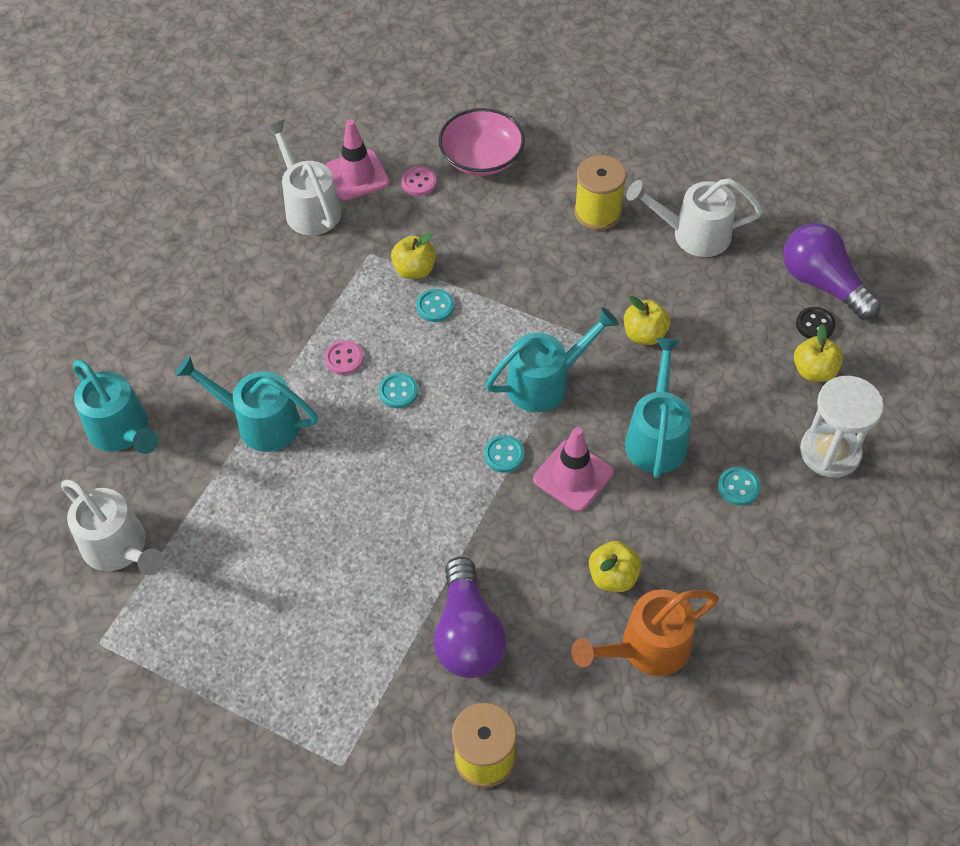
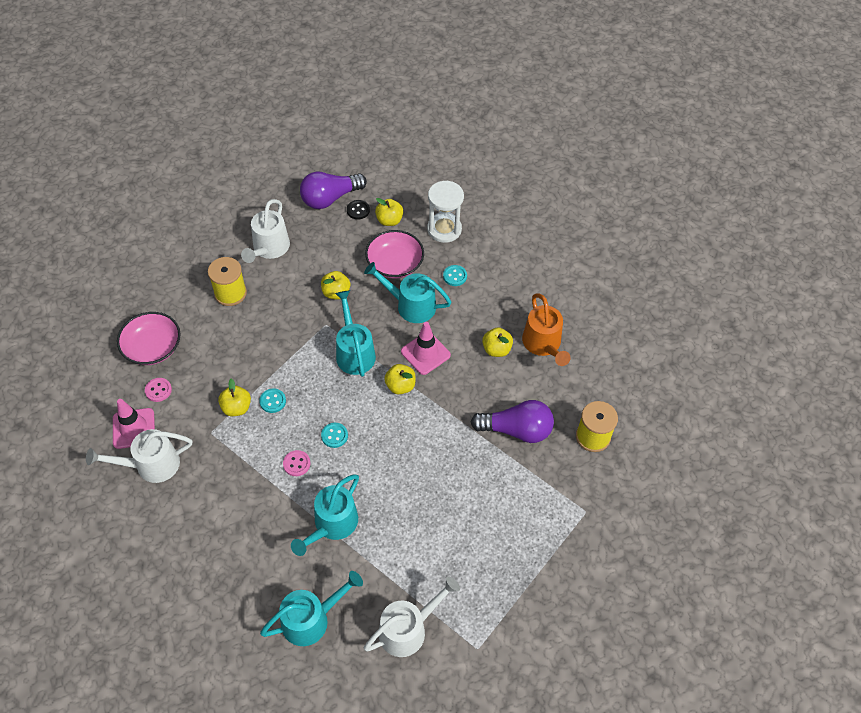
camera: 80 degrees left, 0 degrees up
(504, 455) = (400, 386): turquoise button -> yellow apple
(729, 397) = (395, 264): none -> pink bowl

